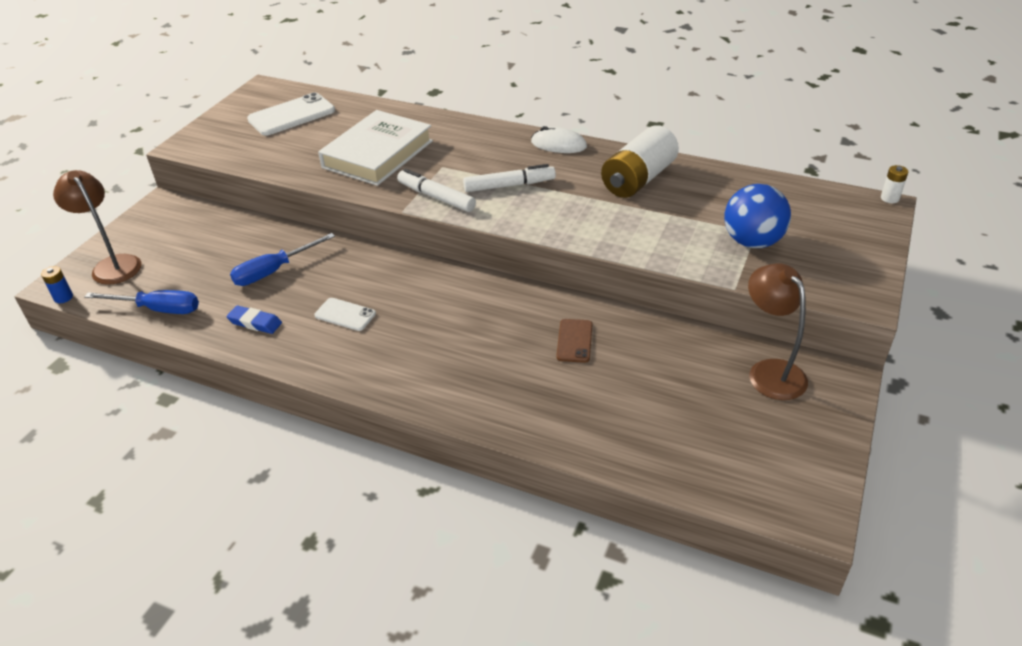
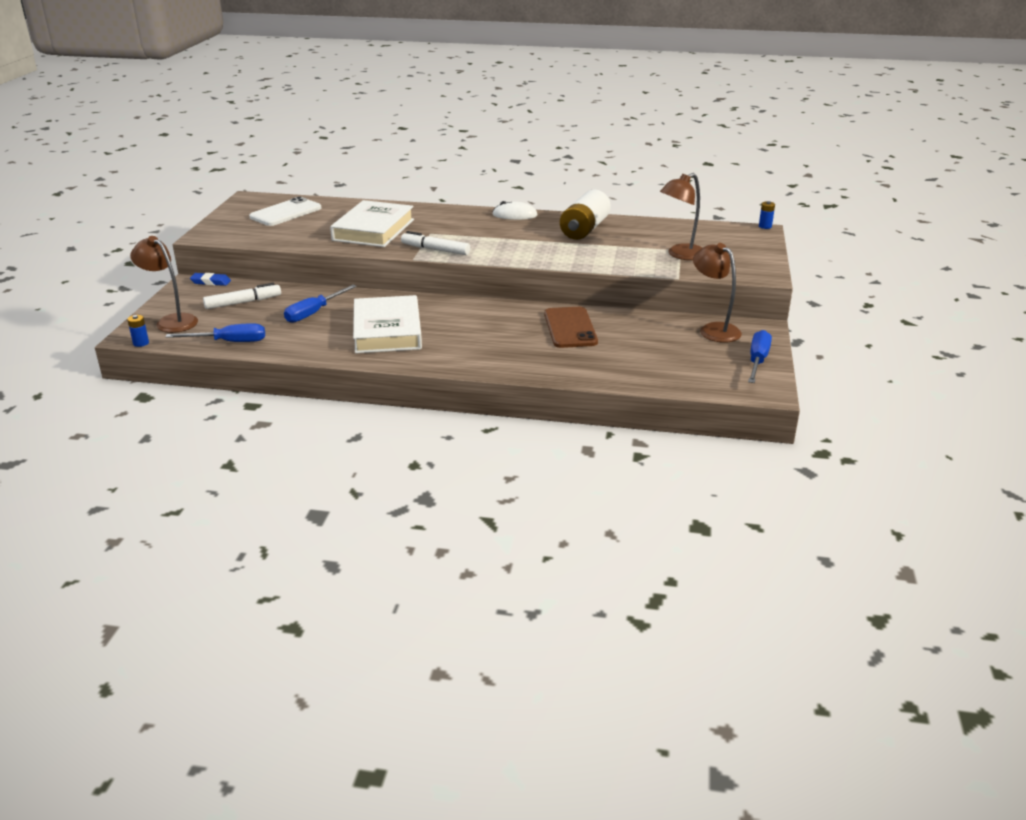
camera: 15 degrees left, 10 degrees down
(255, 323) = (316, 342): blue eraser -> blue eraser (211, 282)
(345, 315) = (387, 331): white phone -> white book
(509, 185) = (488, 239): white marker -> white marker (242, 302)
(574, 341) = (570, 328): brown phone -> brown phone, size x1.77
(752, 242) = (680, 255): blue ball -> brown lamp
(816, 445) = (757, 361): none -> blue screwdriver
(889, 198) = (765, 226): white battery -> blue battery

